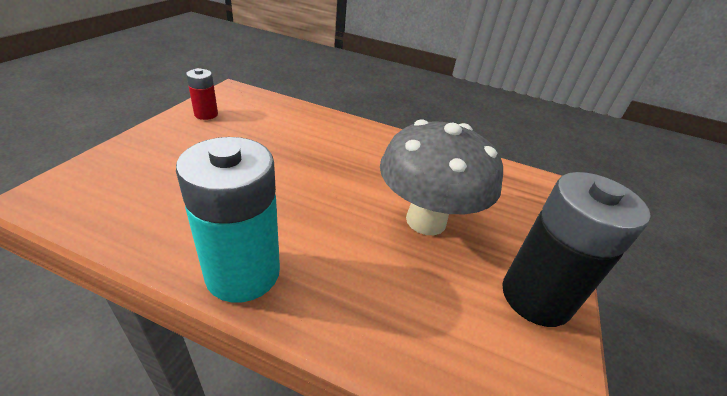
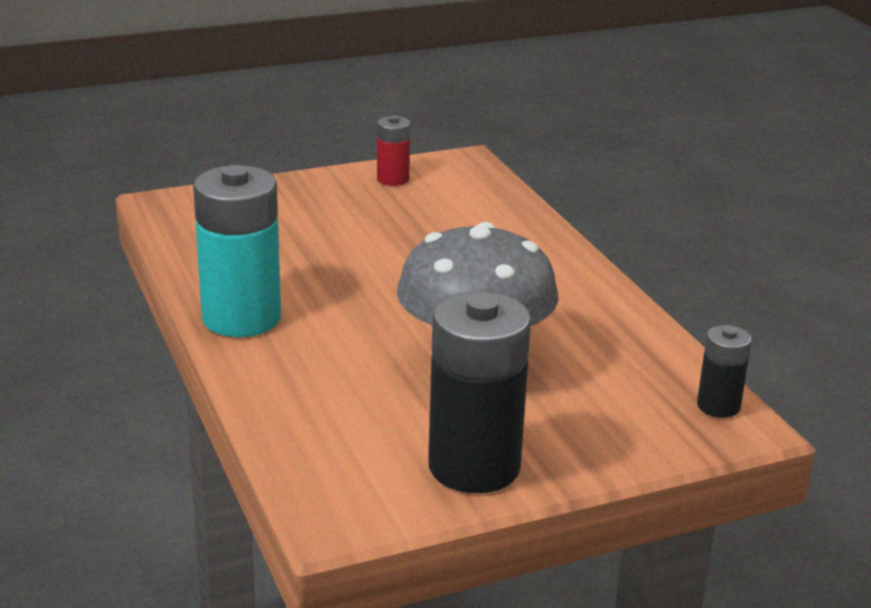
camera: 50 degrees right, 10 degrees down
(535, 180) = (718, 406): none -> black battery

